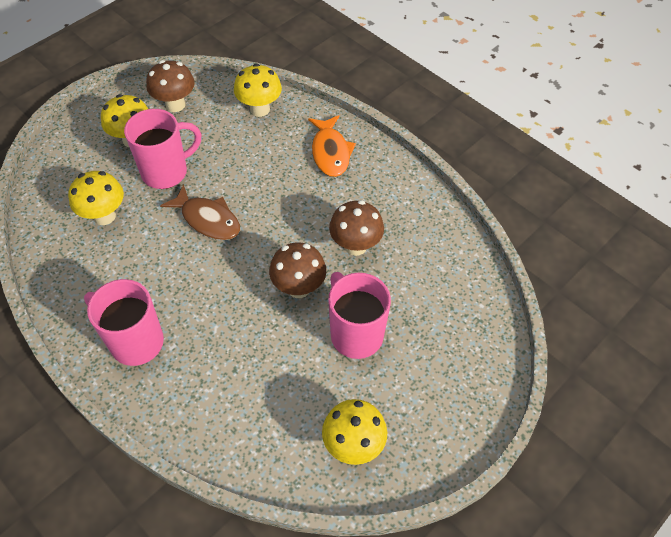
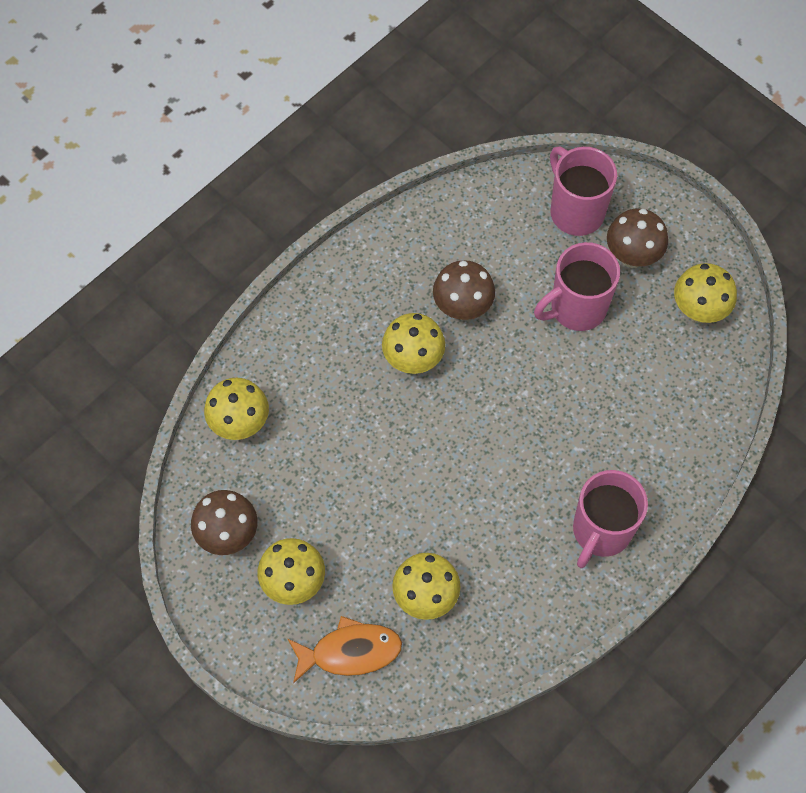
camera: 90 degrees left, 10 degrees up
(166, 172) = (351, 530): pink mug -> pink mug (575, 211)
(208, 219) = (428, 471): brown fish -> none
(299, 288) = (521, 365): brown mushroom -> brown mushroom (632, 256)
(307, 211) = (413, 360): none -> yellow mushroom
(330, 152) = (318, 335): orange fish -> orange fish (350, 651)

